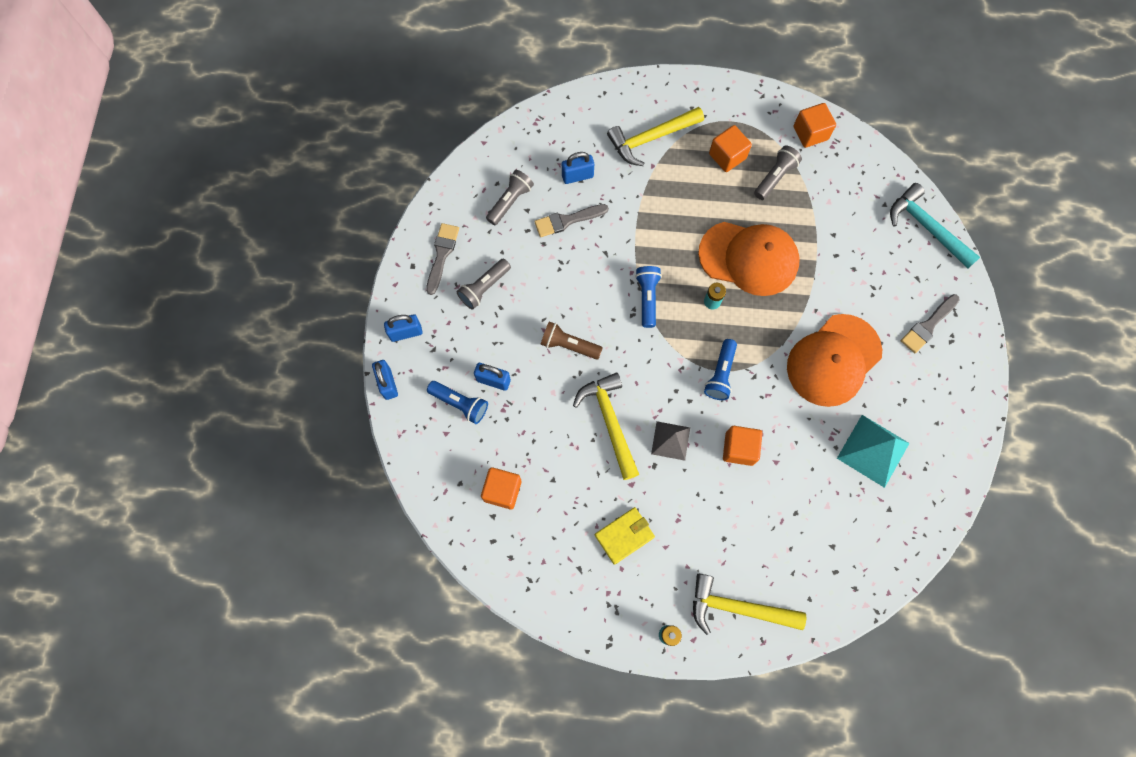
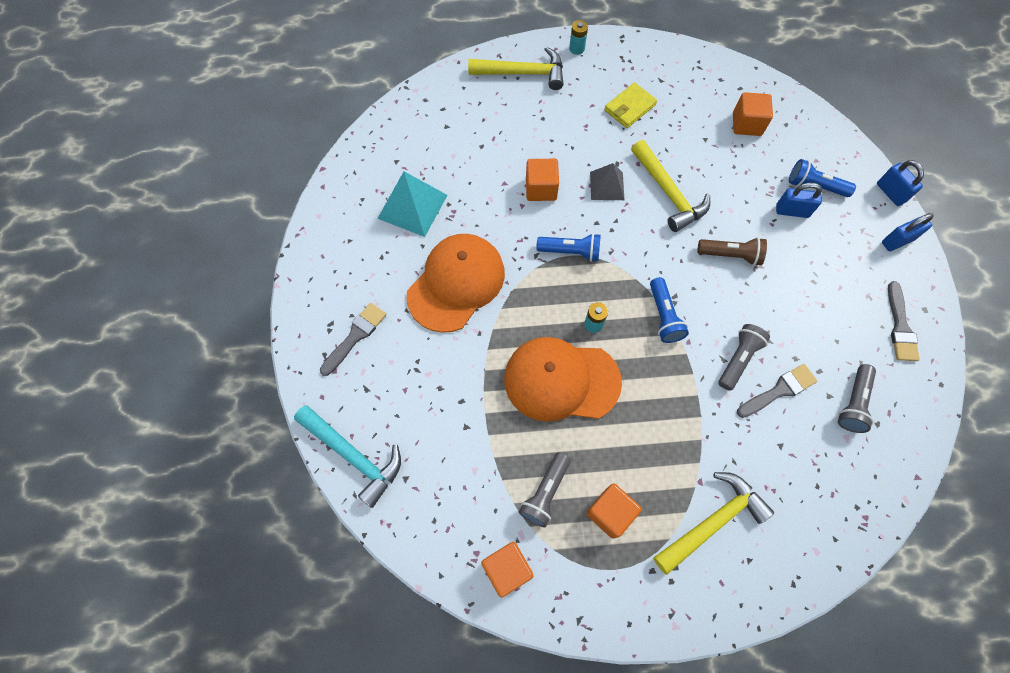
camera: 170 degrees right, 5 degrees down
(484, 288) = (839, 298): grey flashlight -> grey flashlight (738, 359)
(577, 176) = (786, 450): blue padlock -> none
(720, 374) = (570, 252): blue flashlight -> blue flashlight turned 90 degrees clockwise

